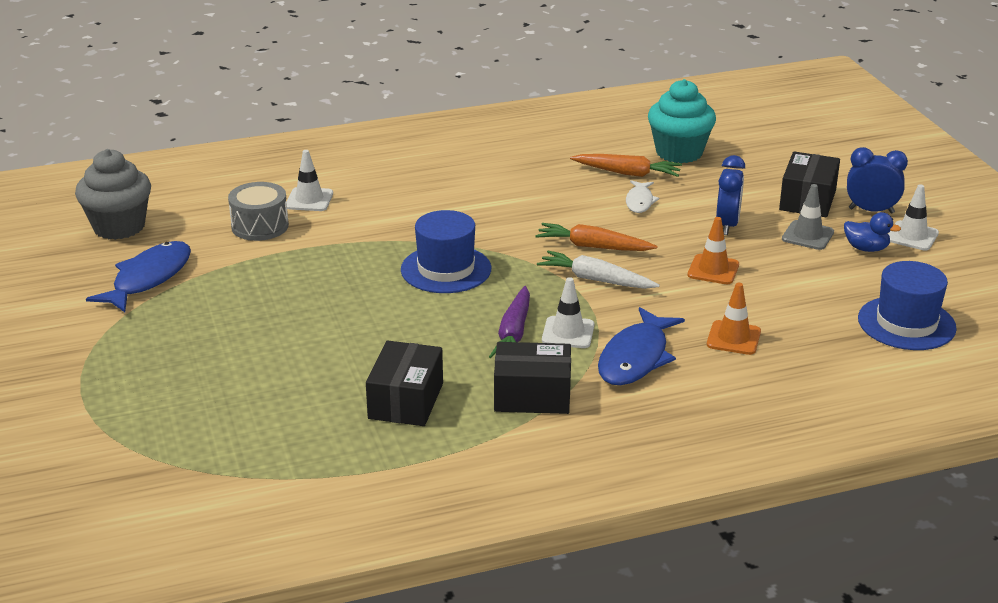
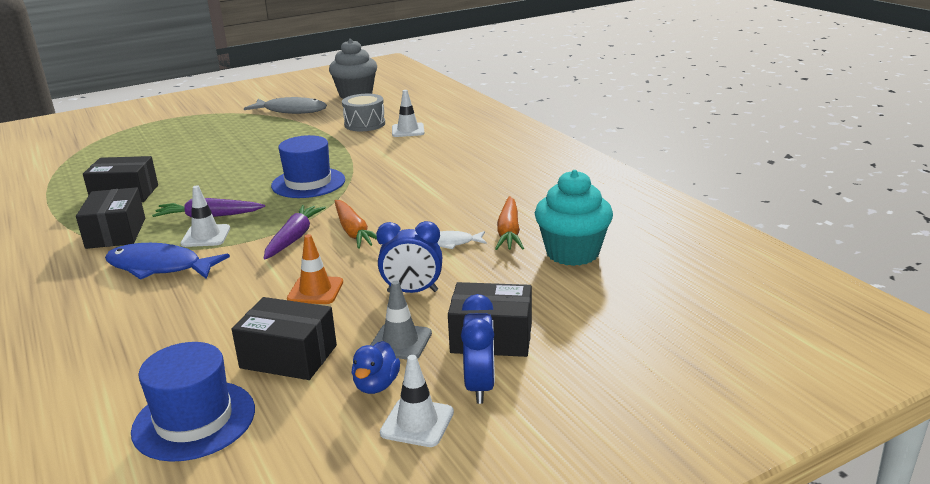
camera: 80 degrees right, 5 degrees down
(148, 278) = (291, 111): blue fish -> grey fish
(594, 247) = (353, 231): orange carrot -> orange carrot turned 150 degrees clockwise
(596, 280) = (294, 238): white carrot -> purple carrot
(733, 338) = (183, 310): orange traffic cone -> none
(822, 283) = (288, 357): none -> black box

